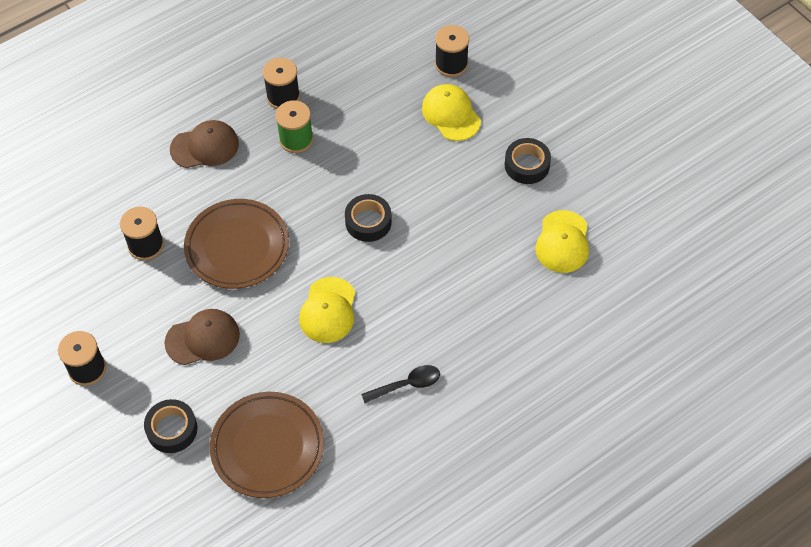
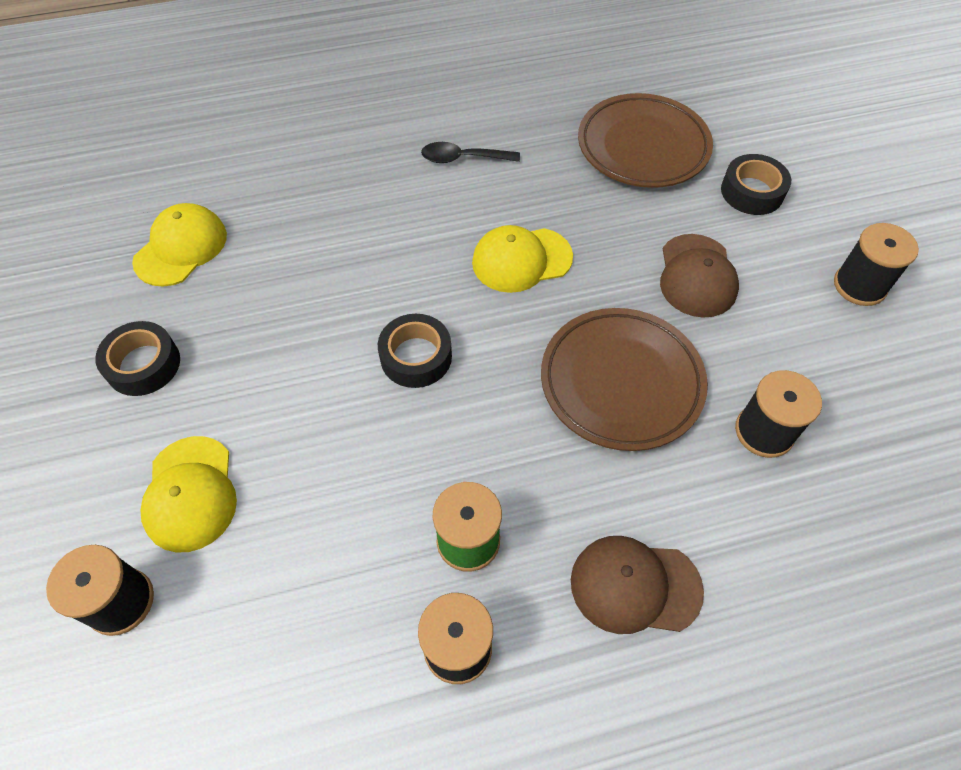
camera: 160 degrees left, 0 degrees up
(203, 338) = (697, 276): brown cap -> brown cap turned 90 degrees counterclockwise
(328, 310) = (521, 260): yellow cap -> yellow cap turned 135 degrees counterclockwise

